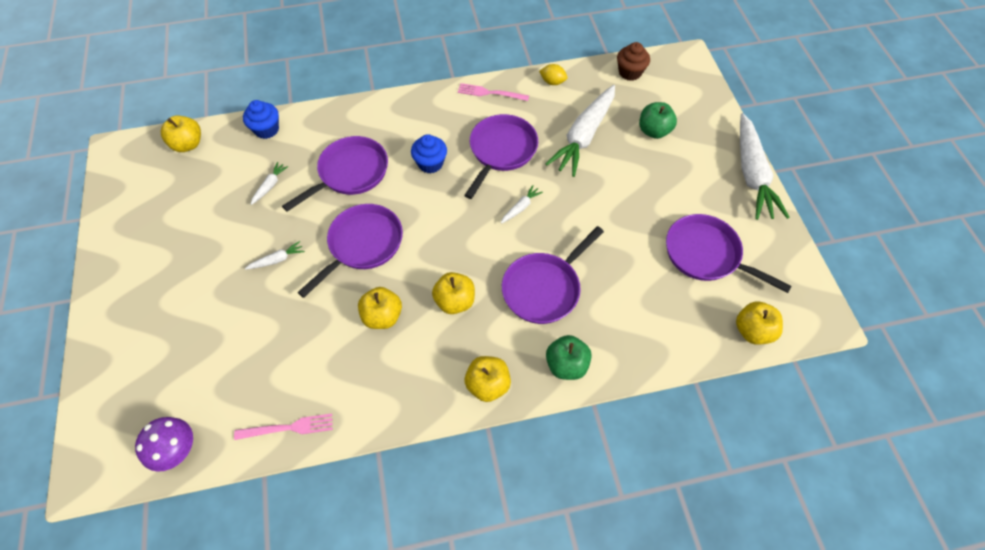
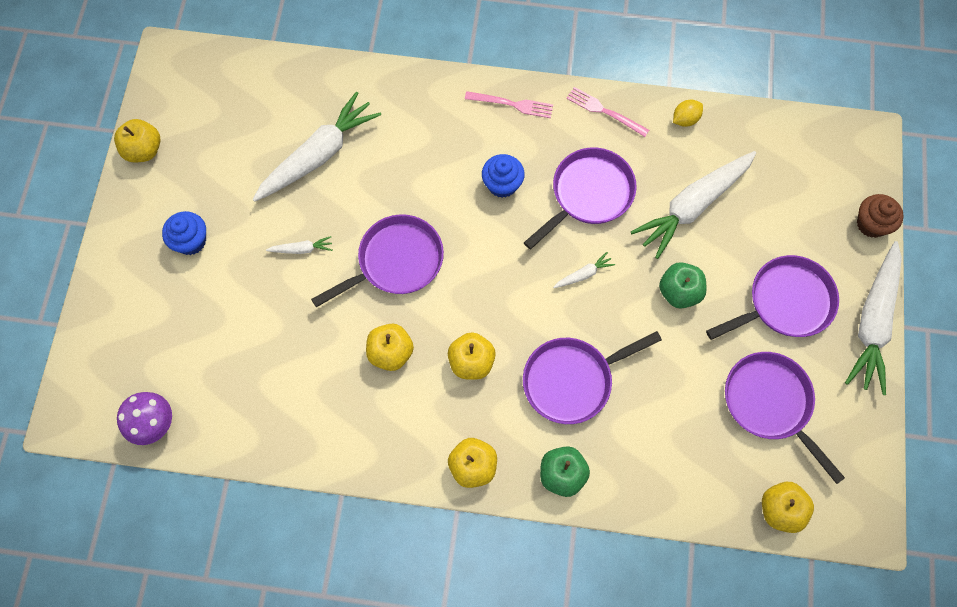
camera: 20 degrees right, 10 degrees up
(188, 144) = (245, 73): yellow apple -> yellow apple (143, 150)
(266, 129) = (334, 80): blue cupcake -> blue cupcake (191, 241)
(270, 186) = (318, 155): white carrot -> white carrot, size x2.40
(288, 428) = (263, 439): pink fork -> pink fork (512, 104)
(350, 173) = (409, 167): purple pan -> purple pan (785, 303)
(552, 82) = (685, 119): yellow lemon -> yellow lemon turned 75 degrees counterclockwise
(630, 72) = (786, 135): brown cupcake -> brown cupcake (871, 224)
(654, 131) = (780, 226): green apple -> green apple (679, 292)

